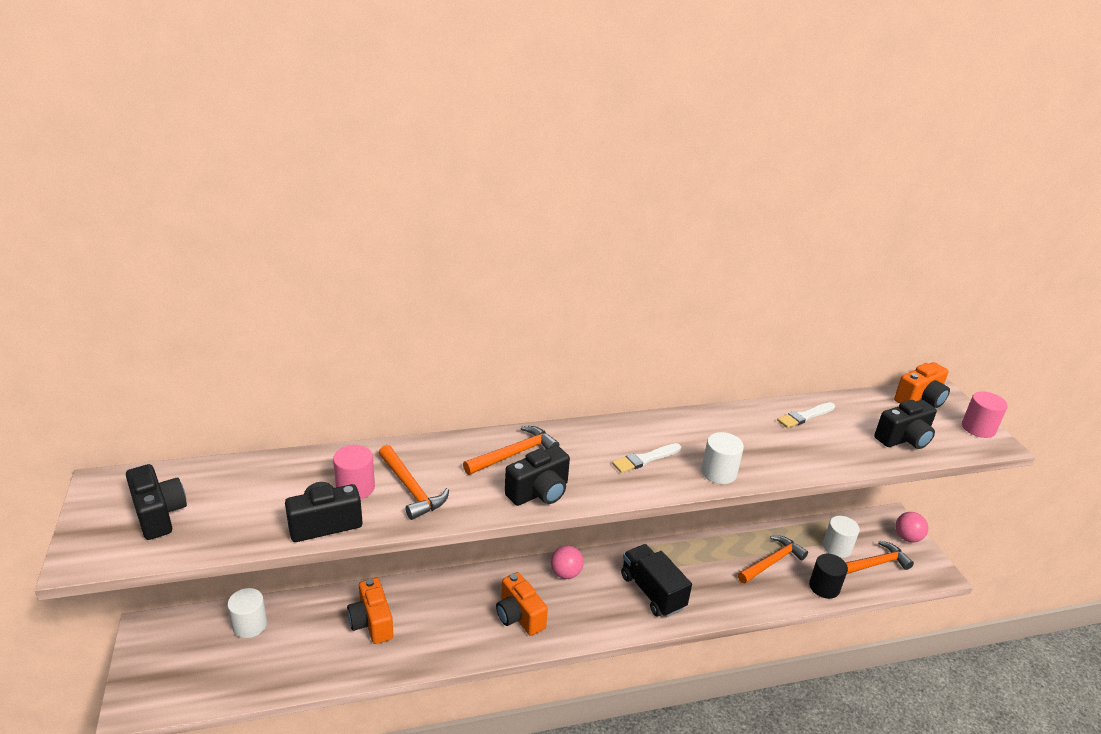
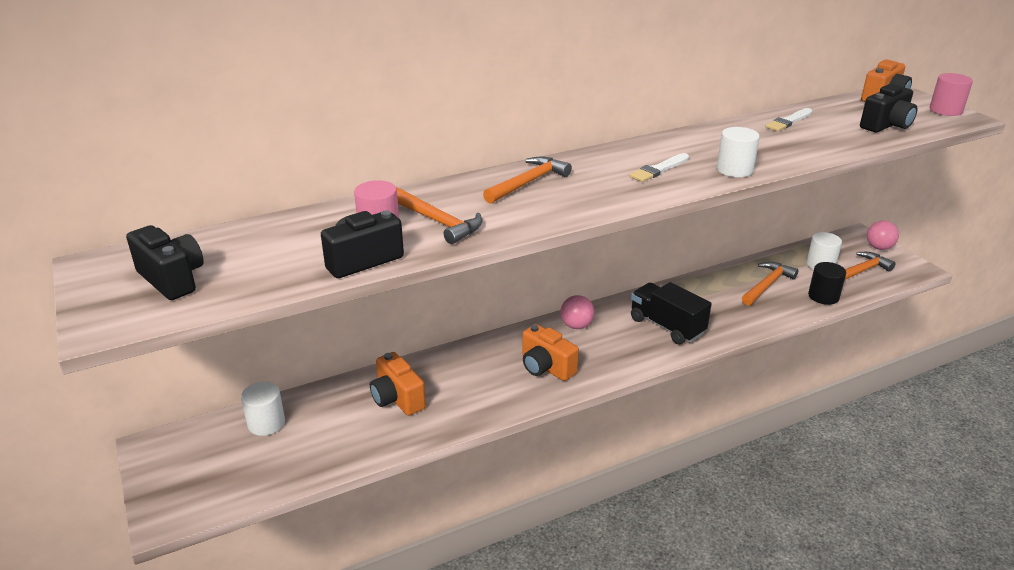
camera: 10 degrees left, 0 degrees up
(539, 492) = (570, 207): black camera -> none

